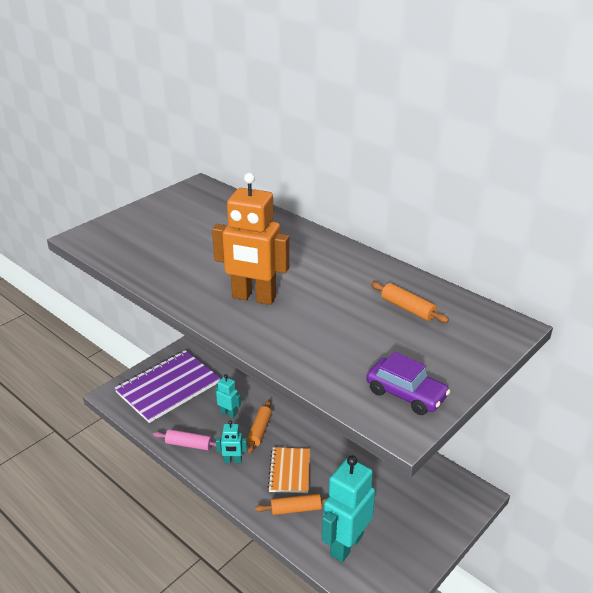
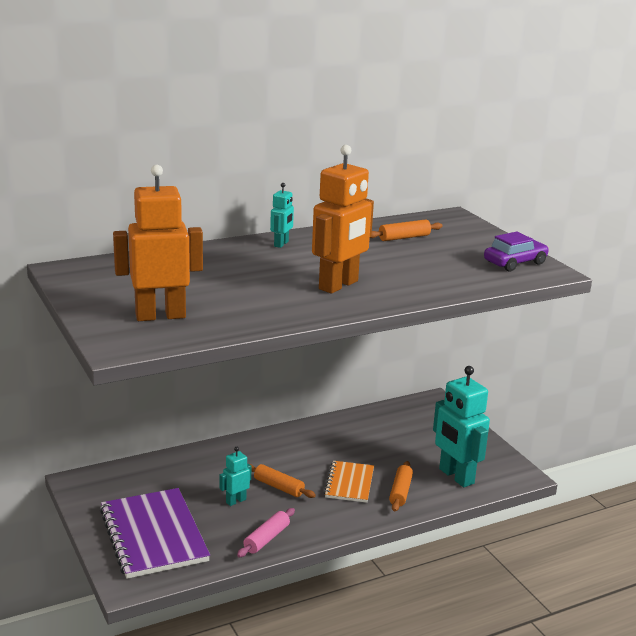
camera: 70 degrees left, 10 degrees down
(141, 238) = (160, 316): none -> orange robot
(233, 461) = (312, 514): turquoise robot -> turquoise robot (281, 244)
(289, 471) = (349, 483): orange notebook -> orange notebook turned 75 degrees clockwise

